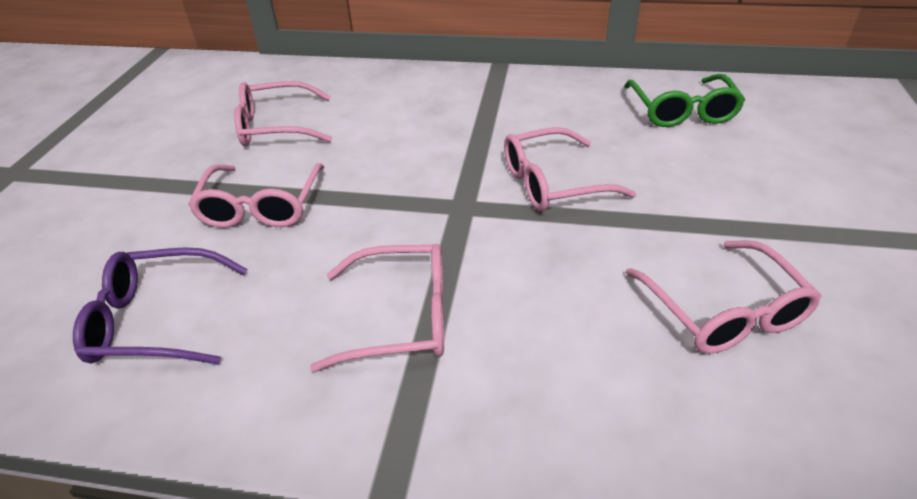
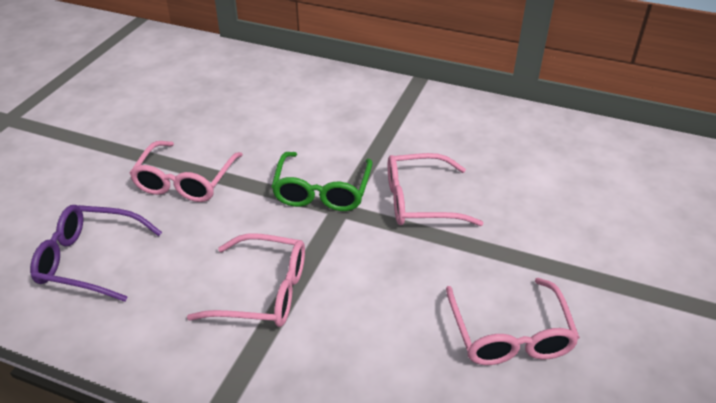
camera: 10 degrees right, 0 degrees up
(275, 127) = (214, 111): pink glasses -> none
(682, 111) = (559, 152): green glasses -> green glasses (322, 191)

